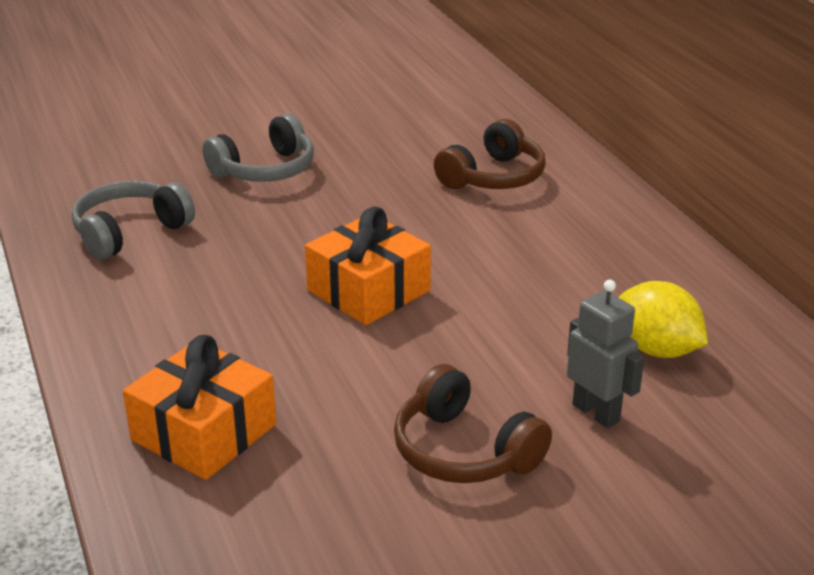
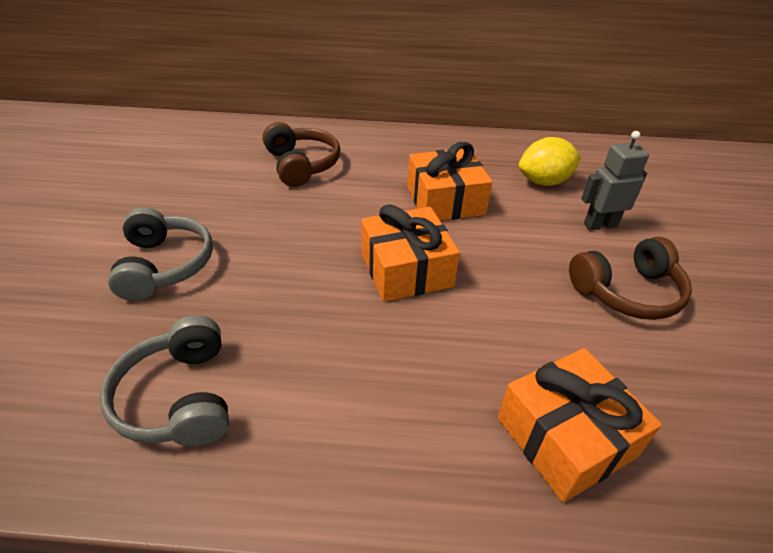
camera: 65 degrees left, 10 degrees up
(524, 284) = (445, 200): none -> orange gift

